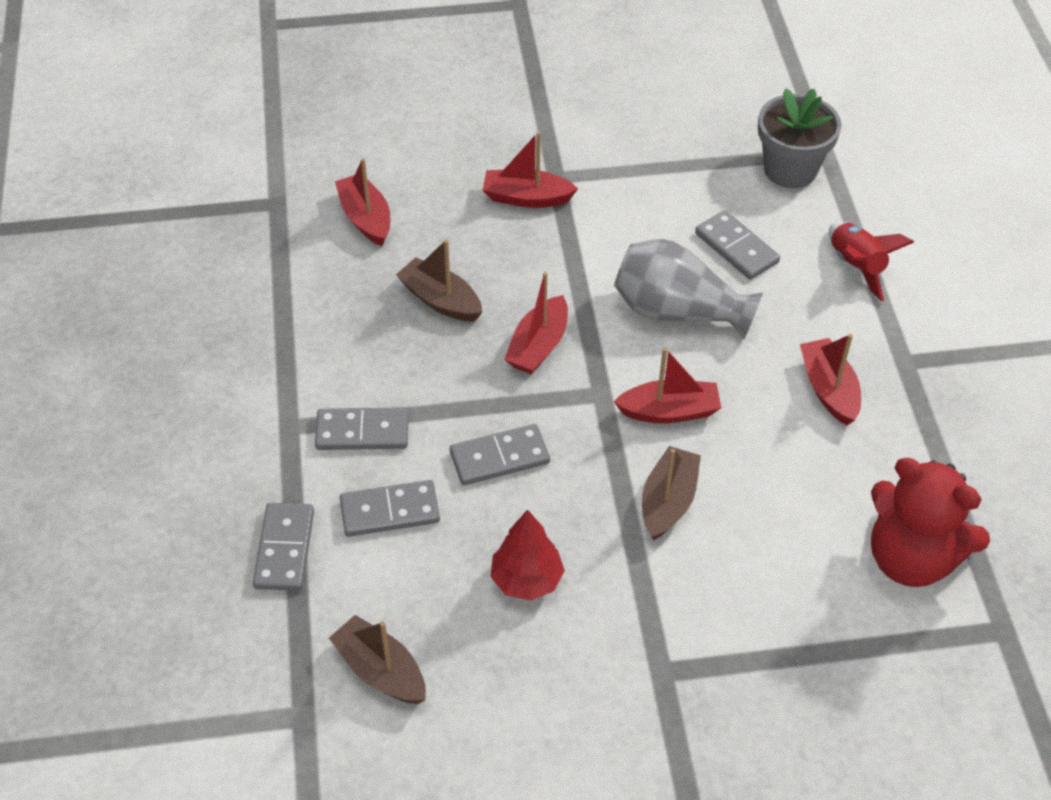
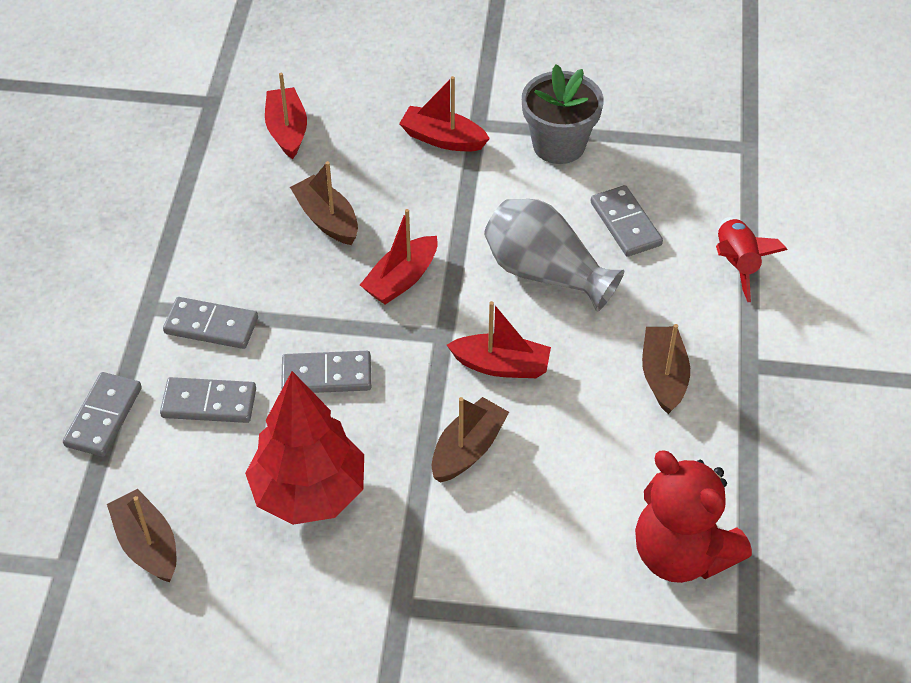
camera: 15 degrees right, 0 degrees up
(526, 580) = (309, 493): red tree -> red tree, size x1.68
(790, 169) = (708, 158): grey flower pot -> grey flower pot (559, 145)
(828, 389) = (663, 376): red boat -> brown boat

